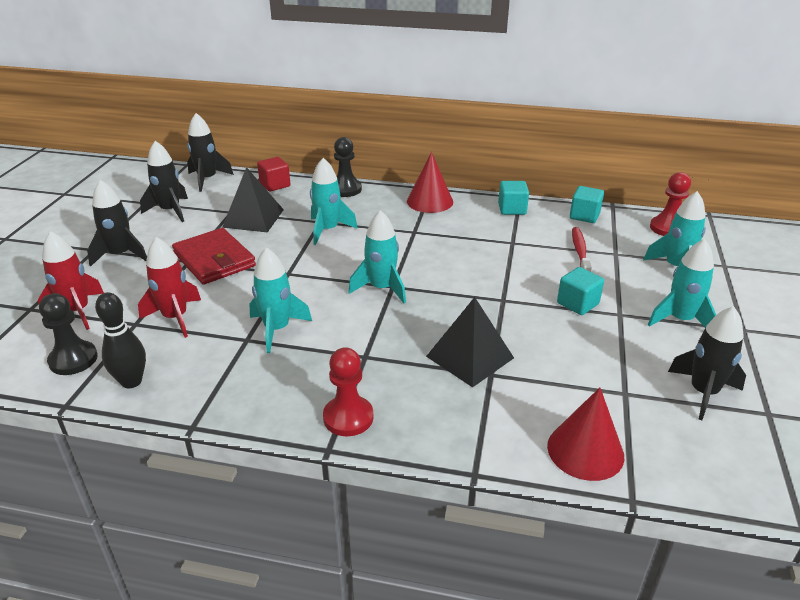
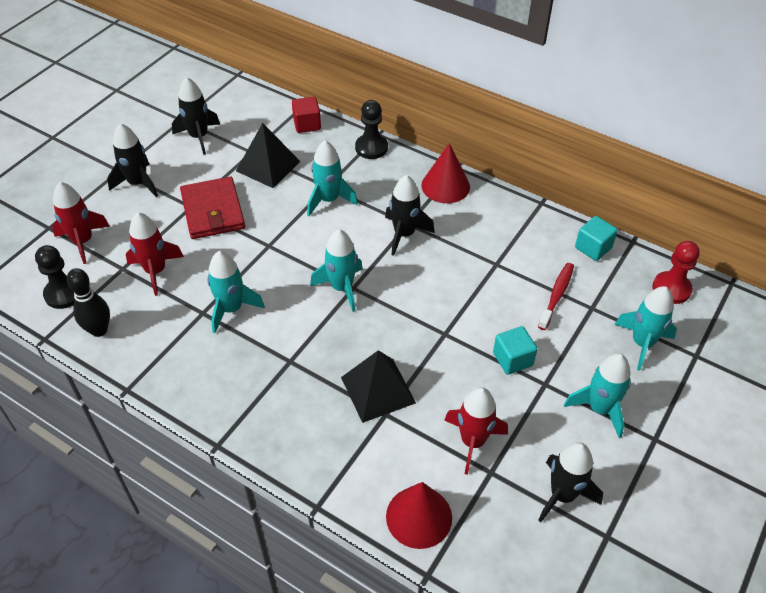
camera: 20 degrees right, 15 degrees up
(207, 179) = (248, 101): black rocket -> black rocket (404, 234)
(348, 417) = (246, 420): red pawn -> none
(512, 209) = (523, 218): turquoise cube -> none
(589, 374) = (472, 441): none -> red rocket

